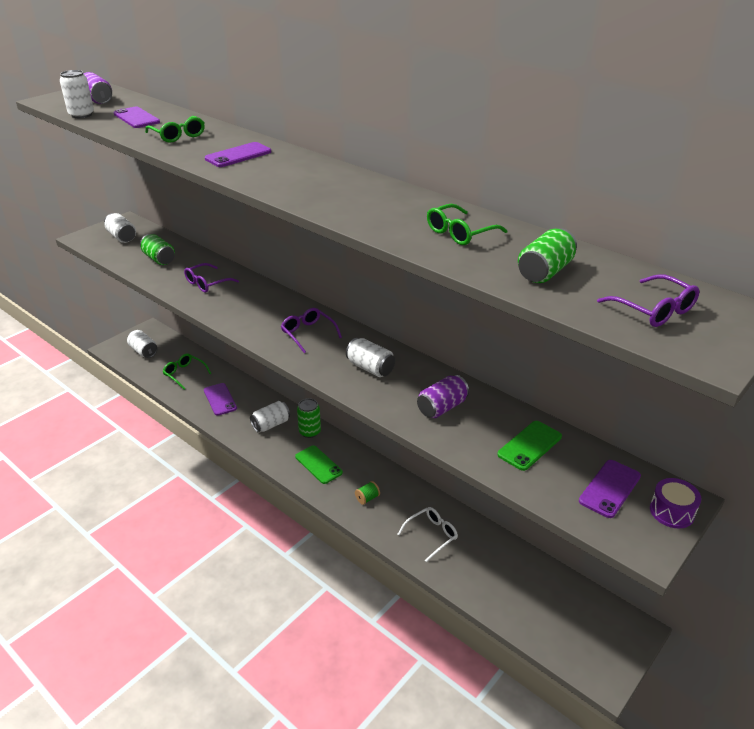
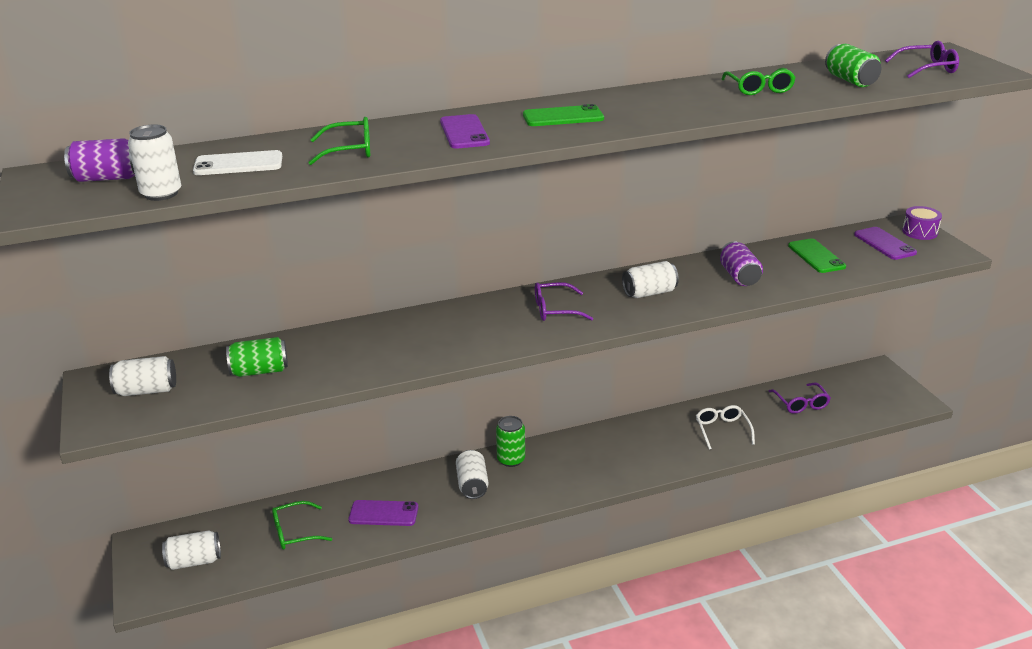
camera: 60 degrees left, 5 degrees down
(136, 118) = (238, 164): purple phone -> white phone
(207, 283) = (372, 348): purple glasses -> purple glasses (801, 403)
(318, 464) = (571, 469): green phone -> green phone (563, 117)
(367, 498) = (646, 452): green spool -> none

